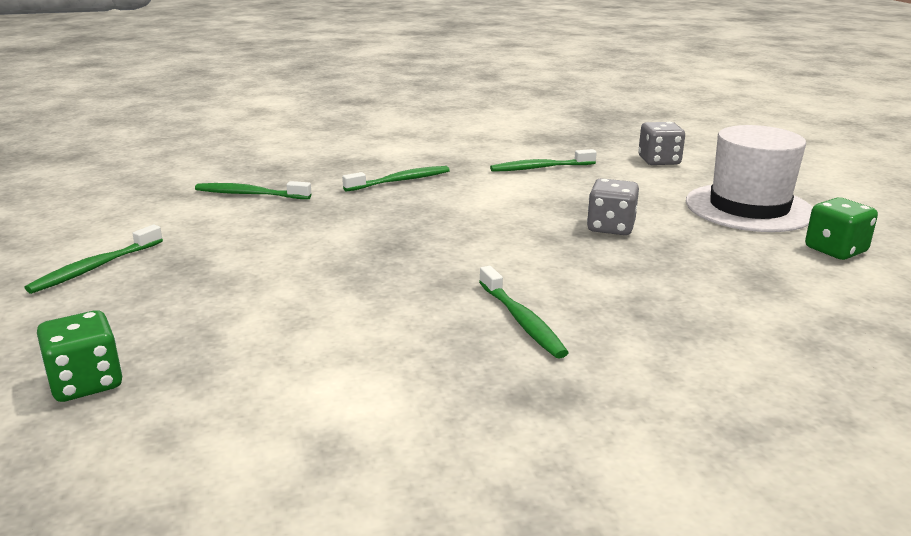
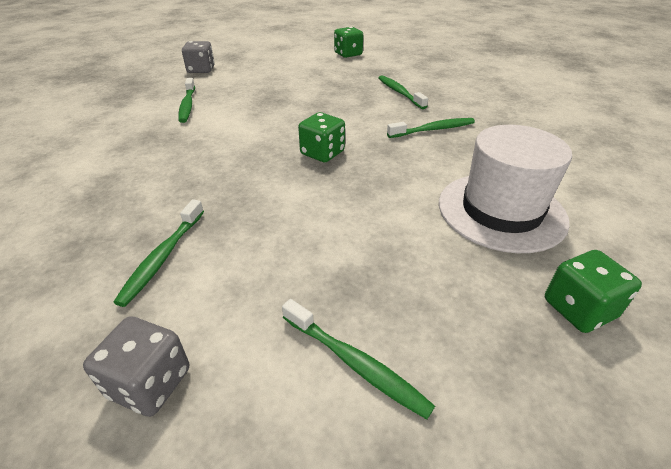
camera: 85 degrees left, 15 degrees up
(400, 181) = (179, 163): green toothbrush -> green toothbrush (400, 93)
(430, 243) = (322, 153): none -> green dice
(610, 227) = (309, 95): grey dice -> grey dice (150, 383)
(749, 208) = (290, 61): white hat -> white hat (501, 211)

